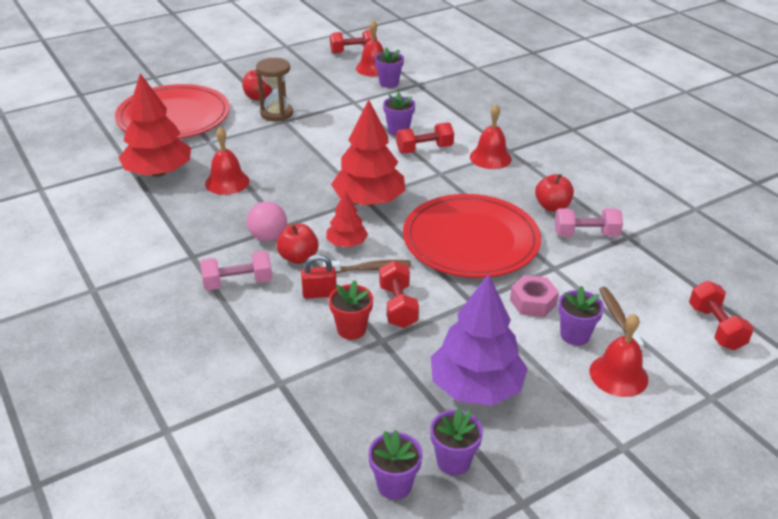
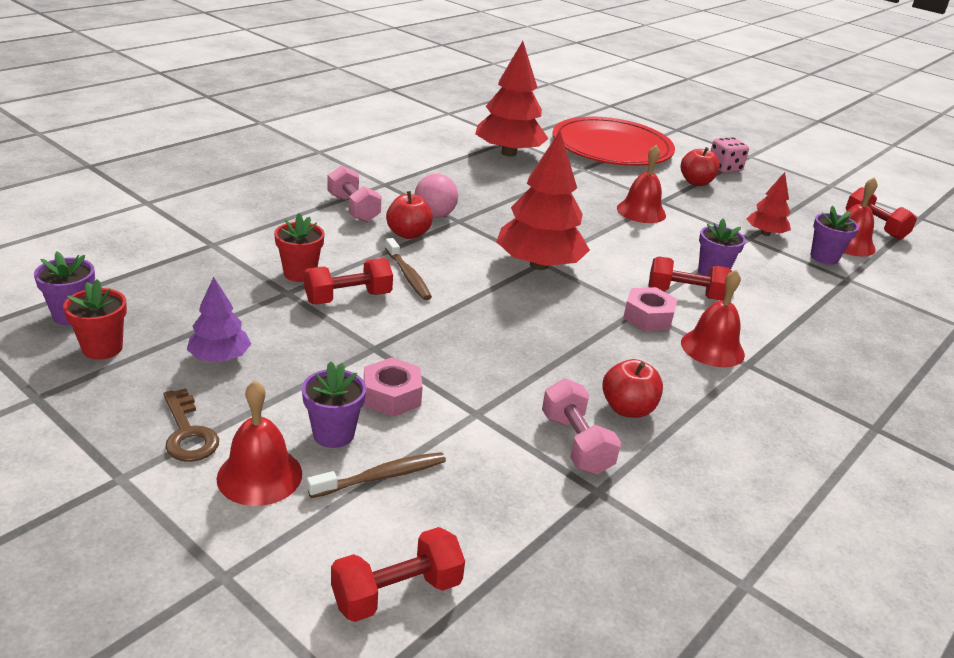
camera: 70 degrees right, 5 degrees down
(227, 182) = (517, 185): red bell -> red bell (641, 211)
(239, 78) = (724, 168): none -> pink dice
(276, 113) = (672, 195): brown hourglass -> none
(319, 293) = (353, 251): red padlock -> none
(346, 243) = (447, 258): red tree -> red tree (765, 233)
(424, 149) = (685, 294): red dumbbell -> red dumbbell turned 45 degrees counterclockwise
(450, 172) = (648, 317): none -> pink nut
(453, 461) = (102, 348): purple flower pot -> red flower pot
(471, 240) = (501, 341): red plate -> none
(476, 387) = (220, 357): purple tree -> purple tree, size x0.53
(572, 409) = (188, 433): none -> brown key

